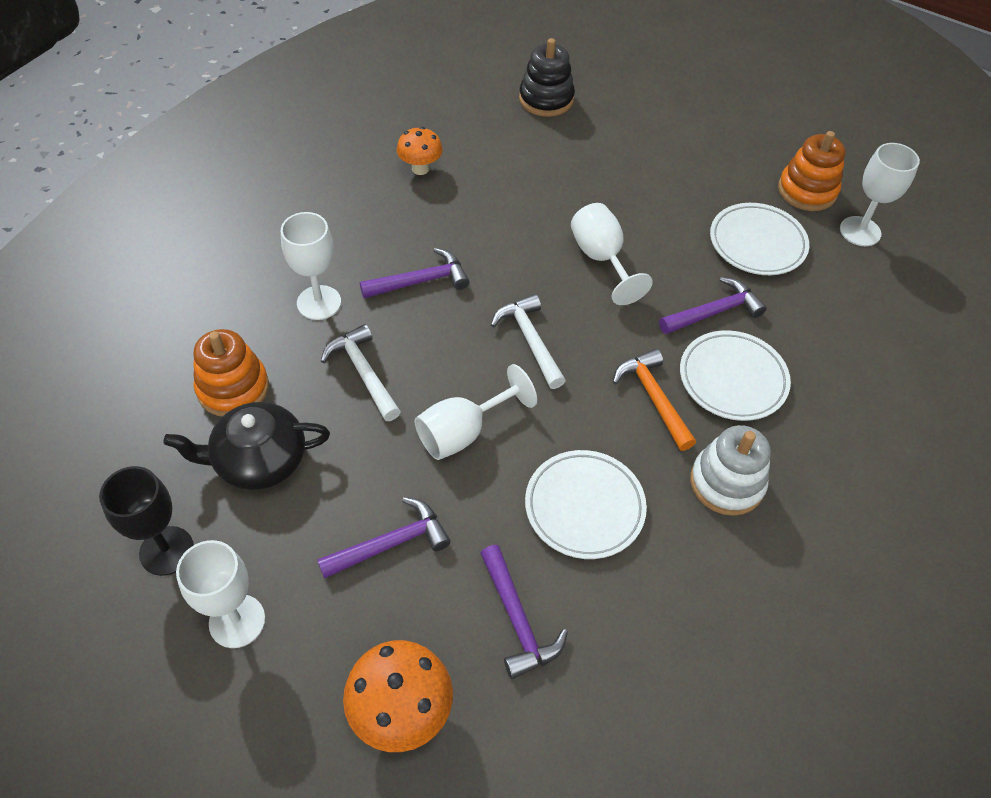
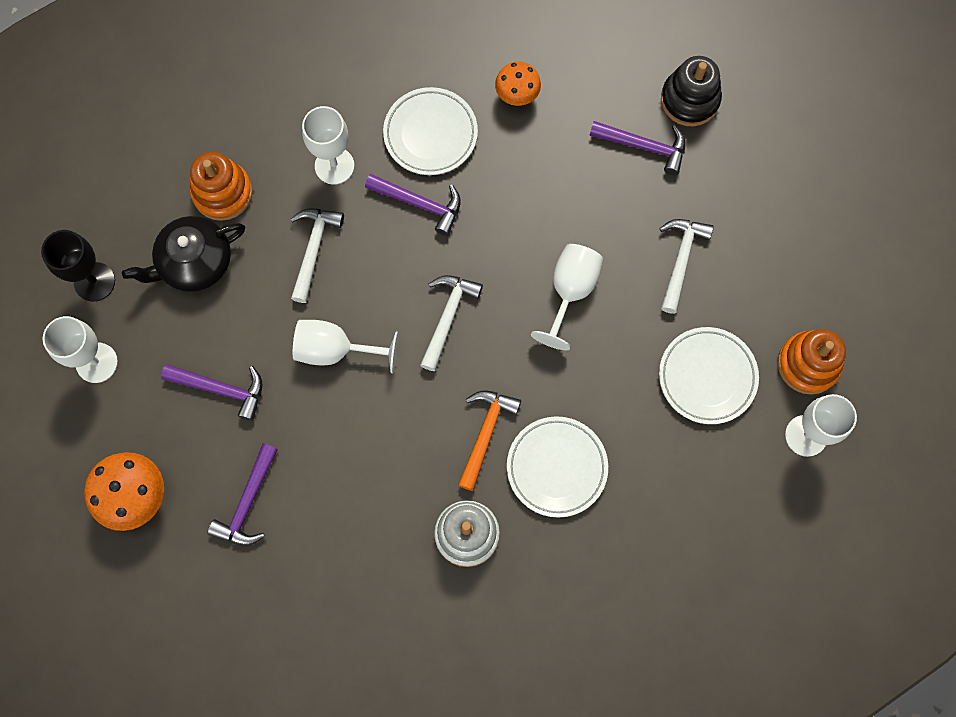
camera: 45 degrees right, 20 degrees up
(259, 460) = (194, 262): black teapot -> black teapot turned 60 degrees counterclockwise
(584, 507) = (358, 469): white plate -> white plate (430, 134)
(652, 188) = (680, 260): none -> white hammer
(714, 312) = (605, 405): purple hammer -> purple hammer (644, 146)

